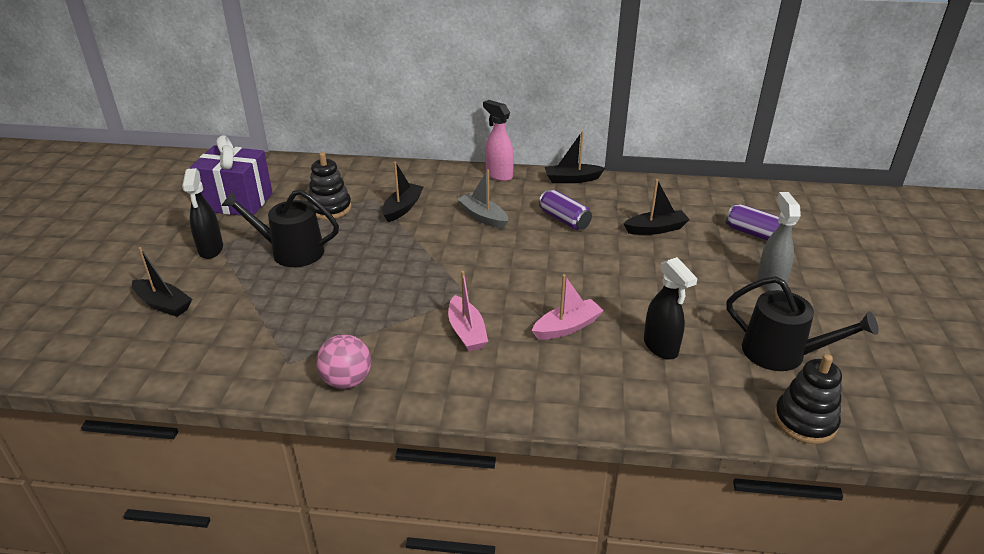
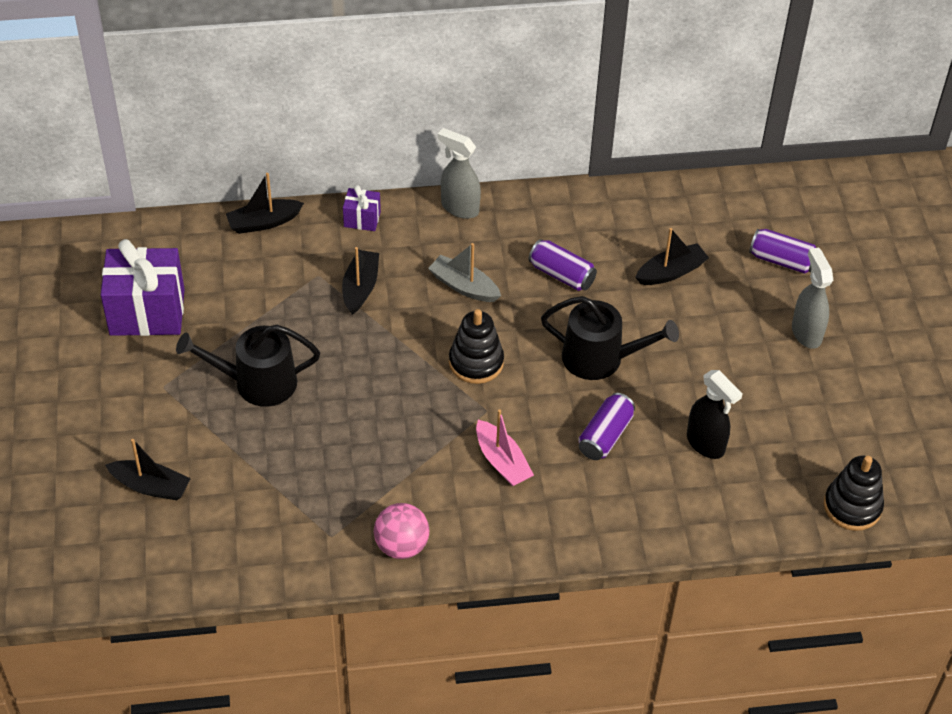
camera: 15 degrees left, 15 degrees up
(211, 249) = (158, 396): black spray bottle -> none
(330, 208) = (270, 303): black stacking toy -> black stacking toy (476, 362)
(423, 173) = (362, 219): none -> purple gift
(499, 175) = (459, 208): pink spray bottle -> grey spray bottle
(567, 327) = (605, 436): pink boat -> purple can
(572, 179) = (553, 201): black boat -> black boat (263, 222)
(781, 353) = (825, 429): black watering can -> black watering can (600, 358)

